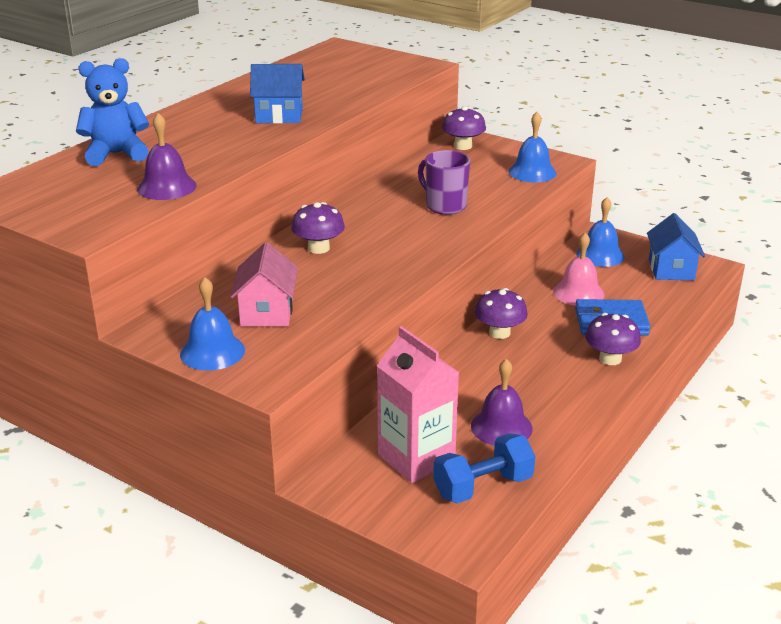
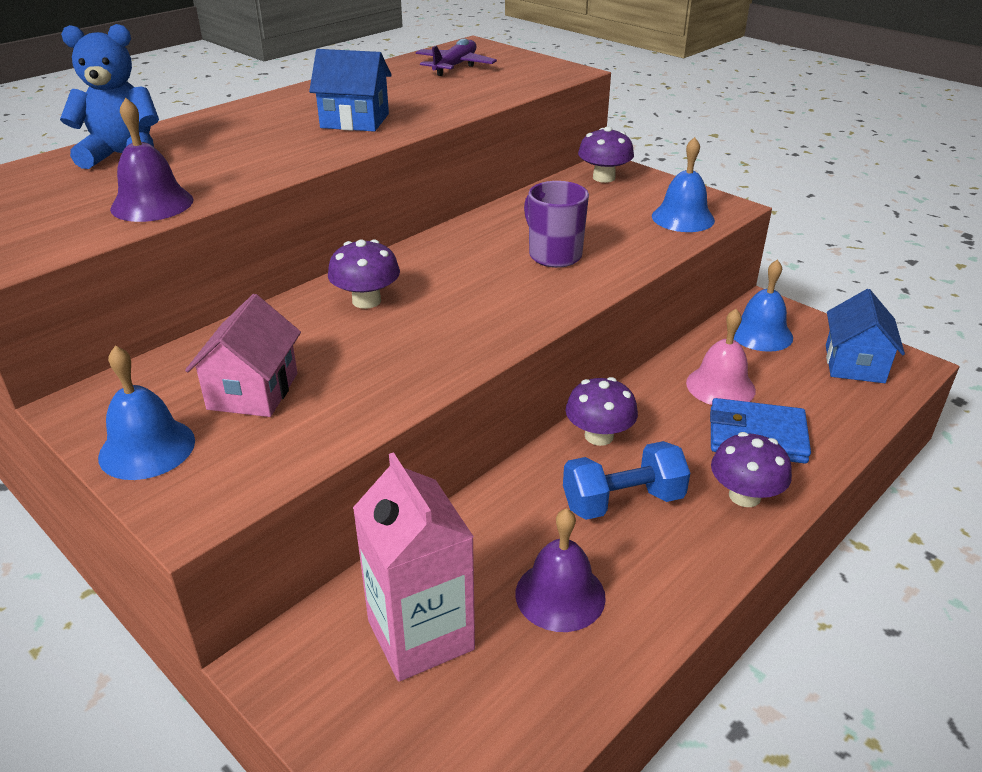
camera: 10 degrees right, 5 degrees up
(333, 65) = (455, 66): none -> purple plane
(483, 486) = (502, 704): blue dumbbell -> blue dumbbell (622, 501)

